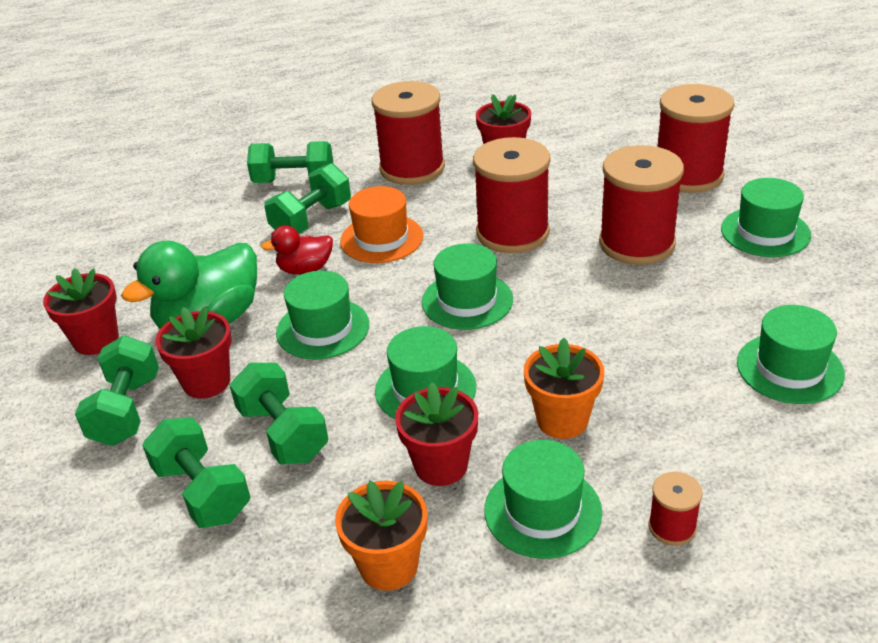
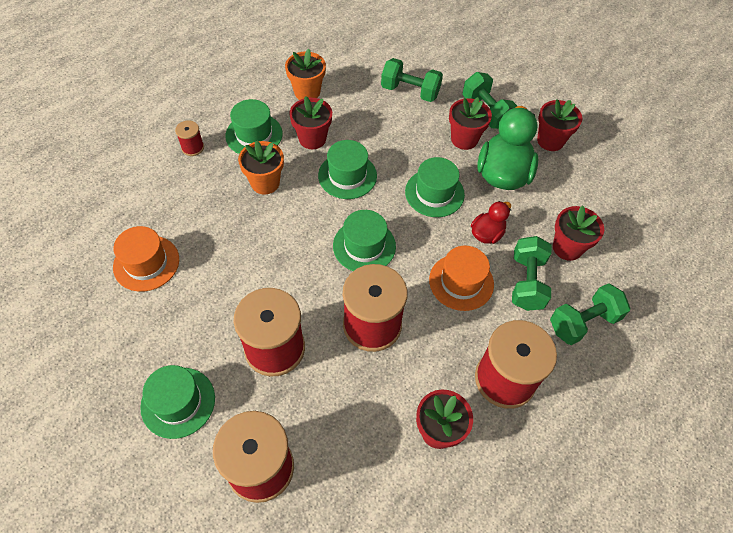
camera: 145 degrees right, 20 degrees up
(232, 233) = (567, 247): none -> red flower pot
(283, 433) = (399, 128): green dumbbell -> none
(789, 368) = (146, 263): green hat -> orange hat

